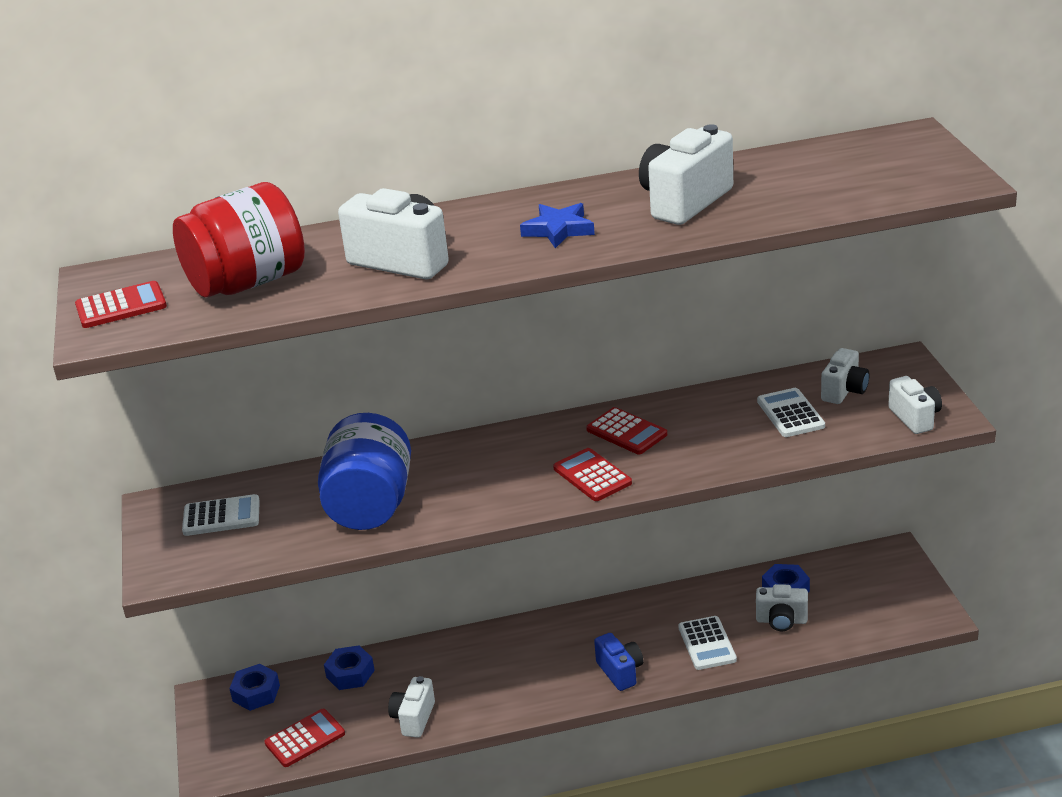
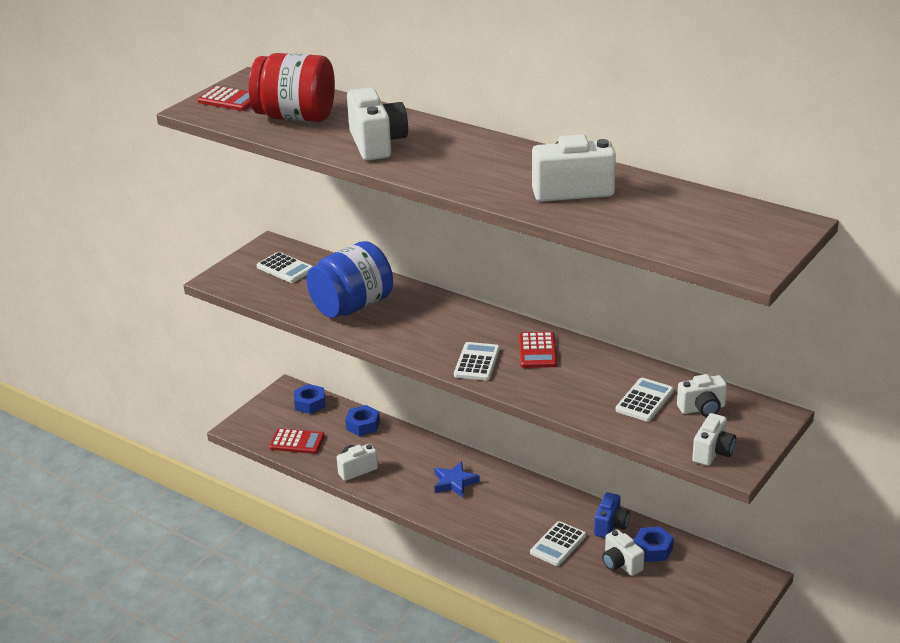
camera: 45 degrees right, 0 degrees up
(558, 230) = (477, 169): blue star -> blue star (454, 482)
(592, 476) = (477, 362): red calculator -> white calculator
(620, 672) = (488, 524): blue camera -> blue camera (610, 526)

